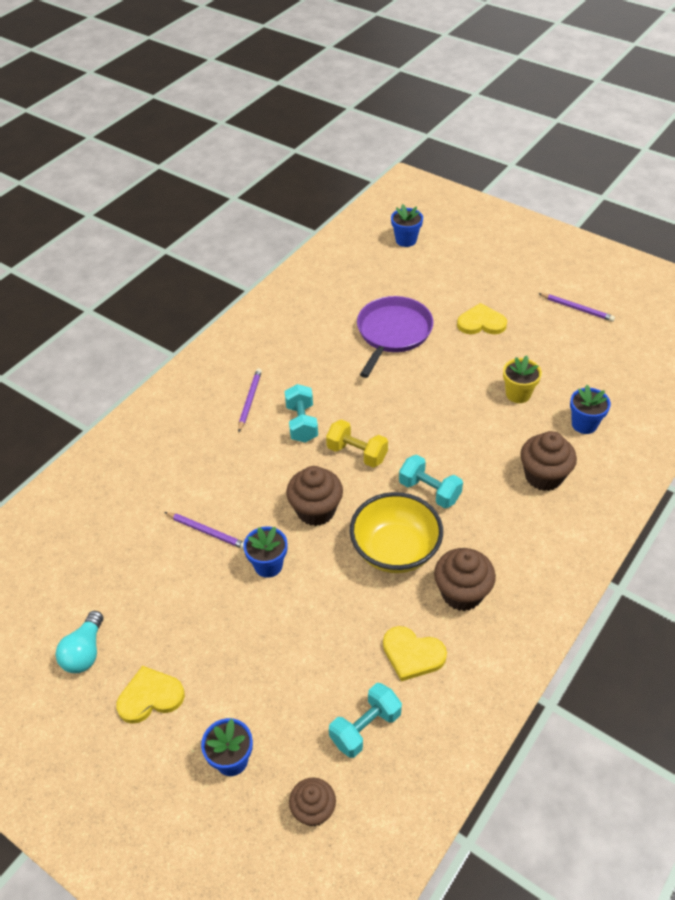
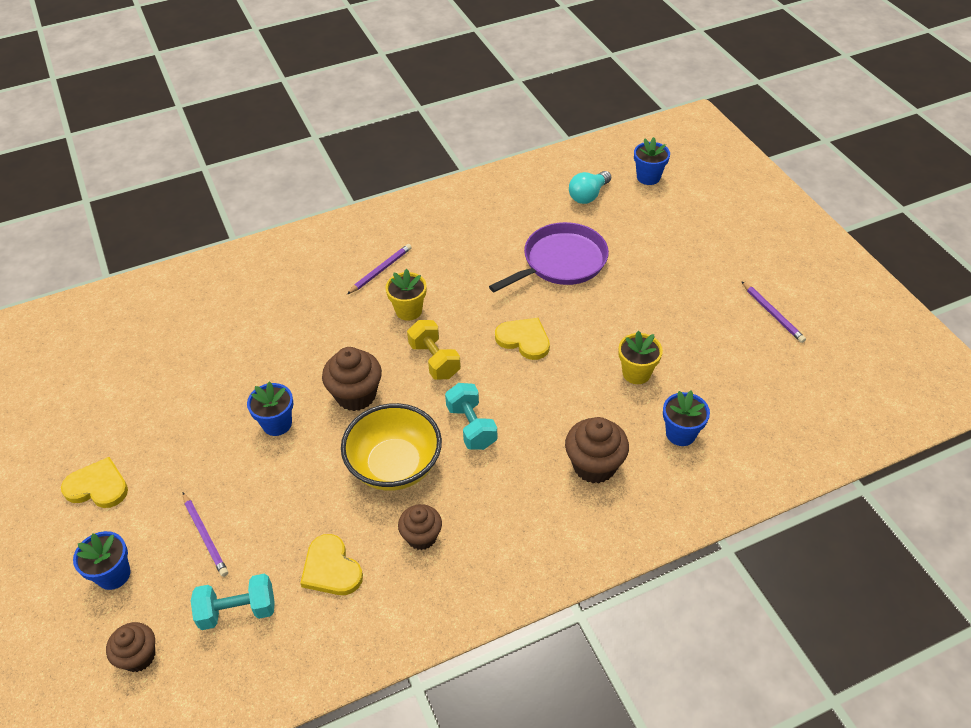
camera: 30 degrees right, 0 degrees up
(85, 652) = (82, 423): turquoise light bulb -> turquoise light bulb (588, 195)
(206, 531) = (252, 369): purple pencil -> purple pencil (205, 536)
(302, 423) = (408, 310): turquoise dumbbell -> yellow flower pot
(462, 593) = (421, 537): brown cupcake -> brown cupcake, size x0.66
(481, 323) = (657, 287): yellow heart -> yellow heart (524, 339)

